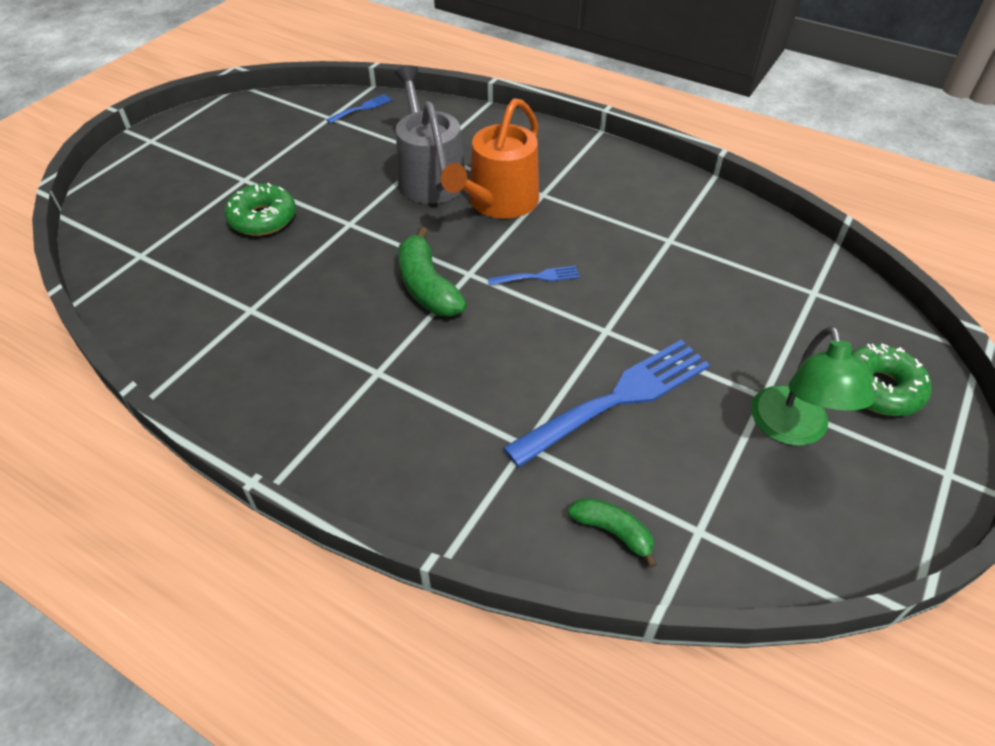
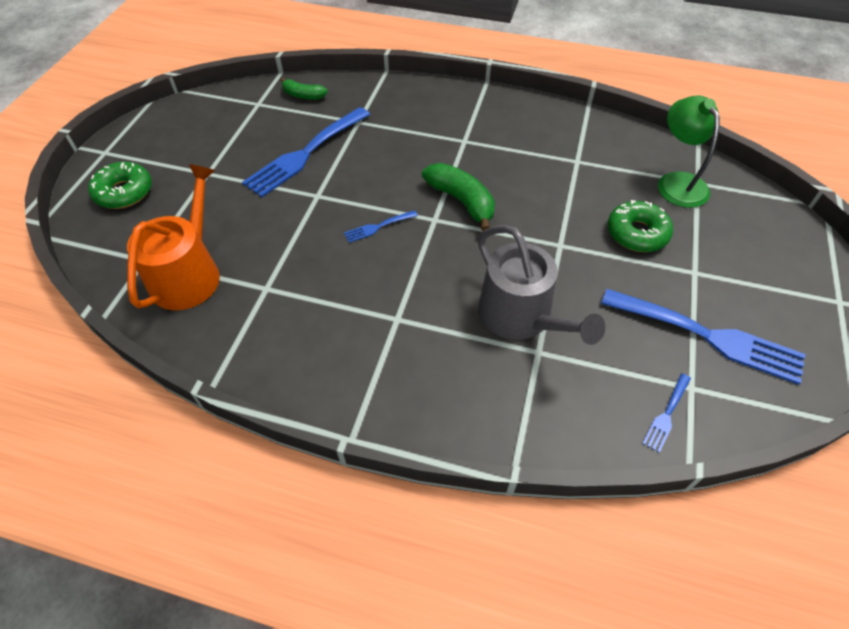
camera: 165 degrees right, 5 degrees up
(285, 139) = (708, 336): none -> blue fork
(498, 202) = (437, 298): orange watering can -> orange watering can (189, 273)
(792, 430) = (193, 157): green lamp -> green lamp (677, 182)

